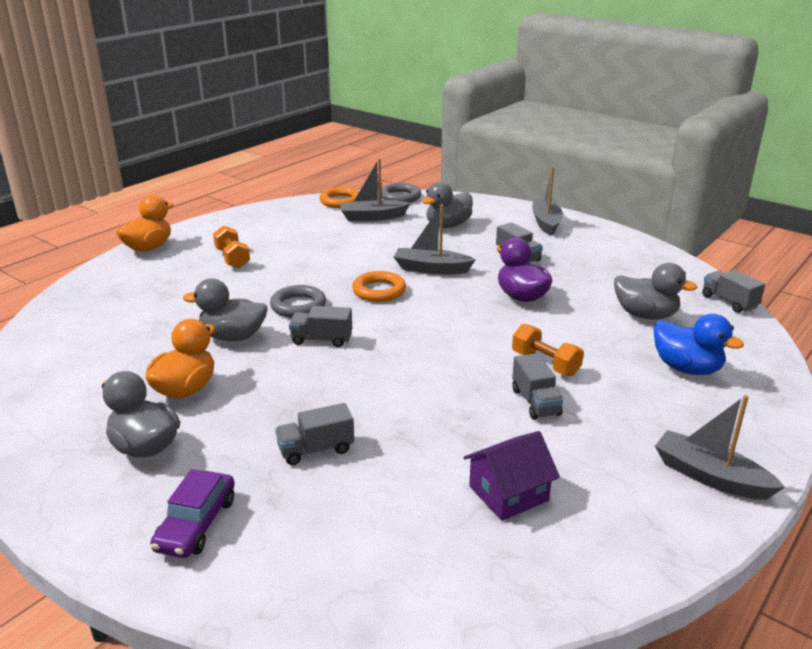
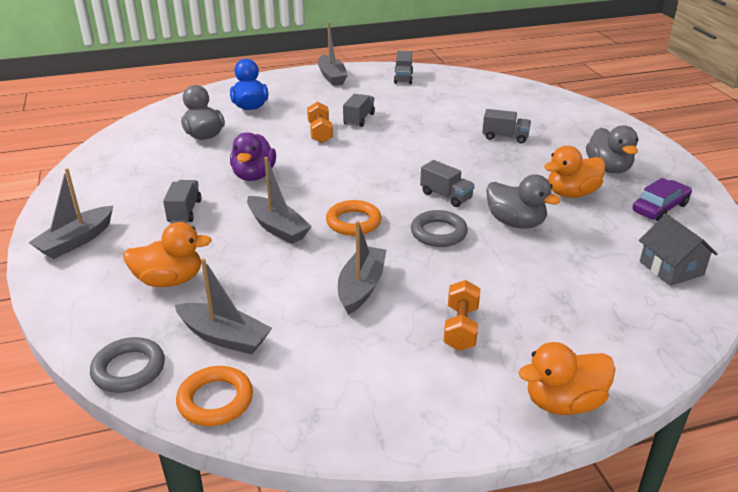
camera: 145 degrees left, 5 degrees up
(67, 343) = (671, 268): none -> grey house
(196, 524) = (586, 129): purple car -> purple car (660, 208)
(321, 257) = (361, 287): none -> grey boat
(448, 225) = (170, 280): grey duck -> orange duck
(508, 493) = (427, 97): purple house -> none
(729, 302) = (136, 125): grey truck -> grey truck (403, 78)

